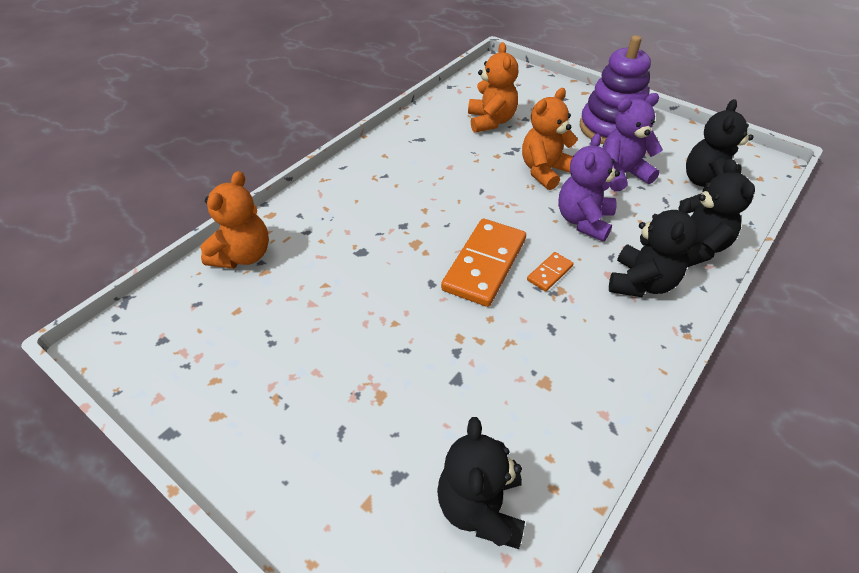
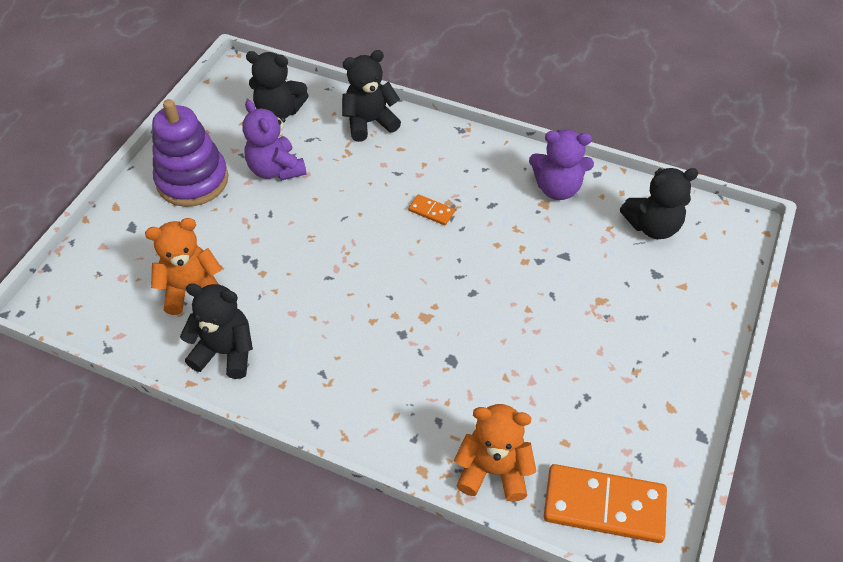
camera: 105 degrees left, 5 degrees up
(484, 264) = (436, 258): orange domino -> orange domino (604, 506)
(545, 171) = (283, 228): orange teddy bear -> none
(583, 221) = (355, 193): purple teddy bear -> purple teddy bear (557, 188)
(641, 283) = (422, 154): black teddy bear -> black teddy bear (225, 352)

